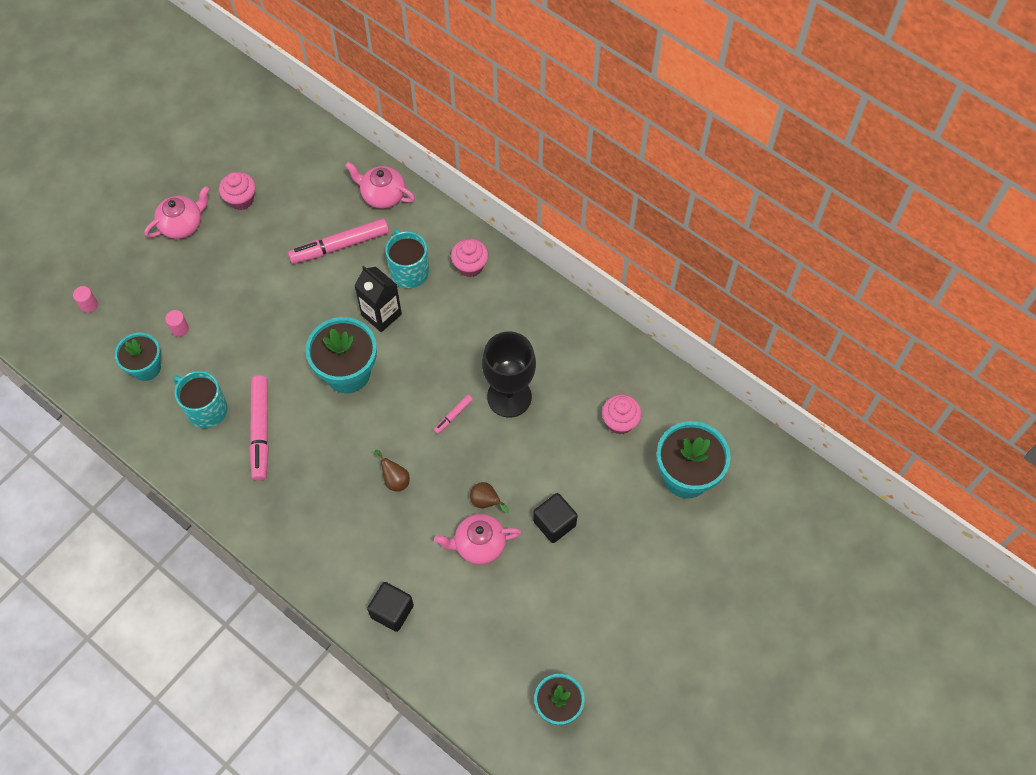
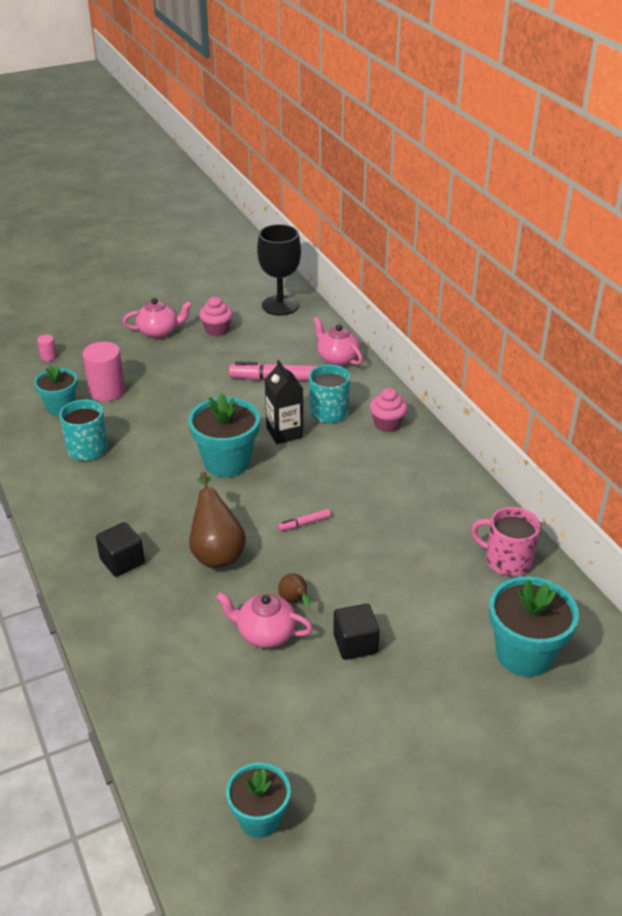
camera: 25 degrees right, 25 degrees down
(180, 329) = (107, 391): pink cylinder -> pink cylinder, size x2.13
(261, 431) = (122, 477): pink marker -> none
(392, 611) = (141, 657): black cube -> black cube (122, 561)
(395, 479) = (217, 552): brown pear -> brown pear, size x1.99
(509, 397) = (368, 527): black goblet -> black goblet (280, 305)
(620, 422) = (472, 583): pink cupcake -> none
(637, 386) = (507, 560): none -> pink mug

